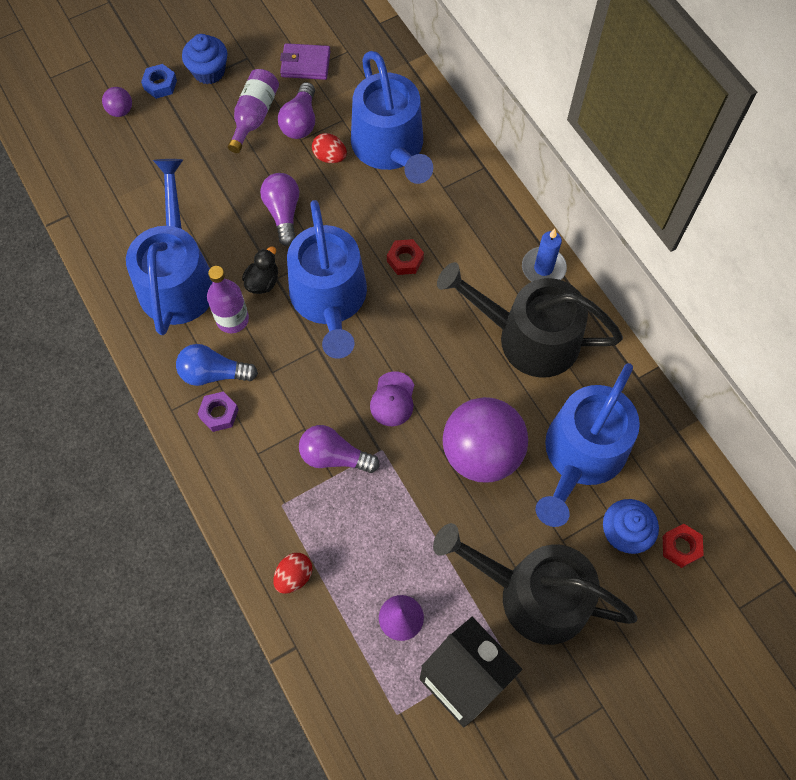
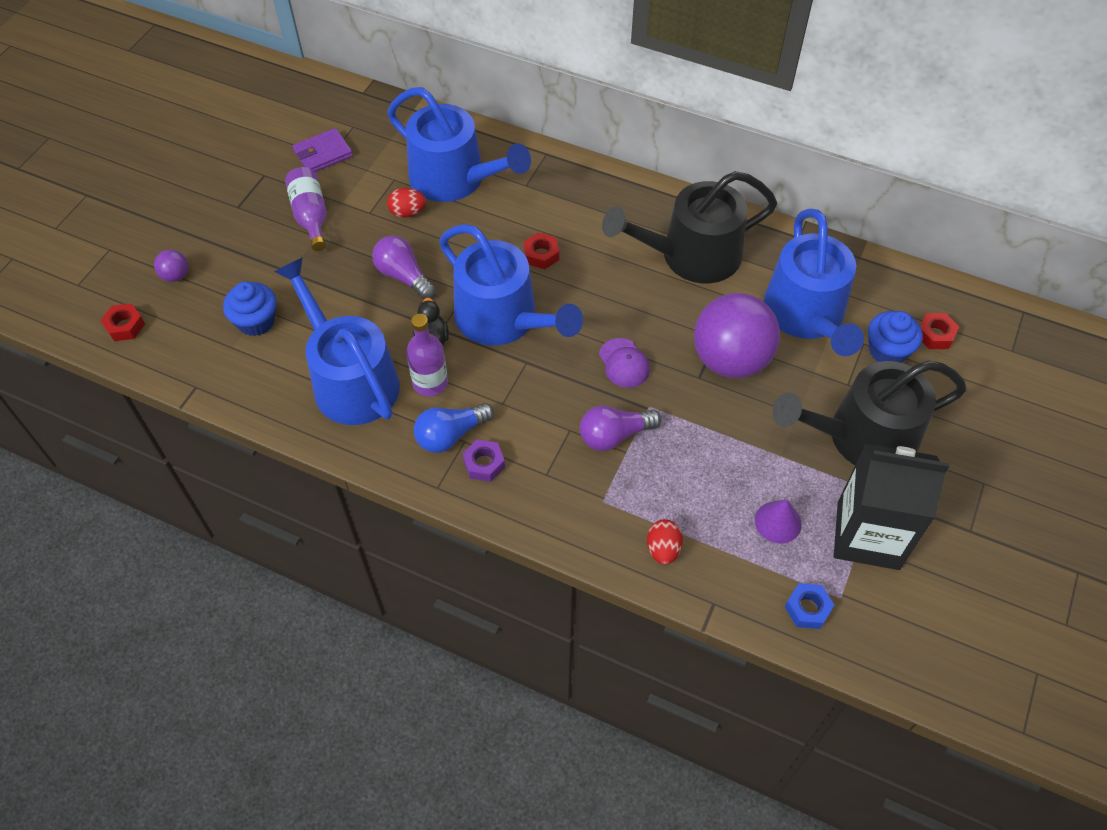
camera: 35 degrees left, 10 degrees down
(57, 133) = (125, 326): none -> red nut
(160, 85) = (197, 236): blue nut -> blue nut (807, 609)
(209, 71) = (236, 203): blue cupcake -> blue cupcake (256, 321)
(300, 121) = (357, 199): purple light bulb -> none
(543, 268) = (658, 200): blue candle -> none

